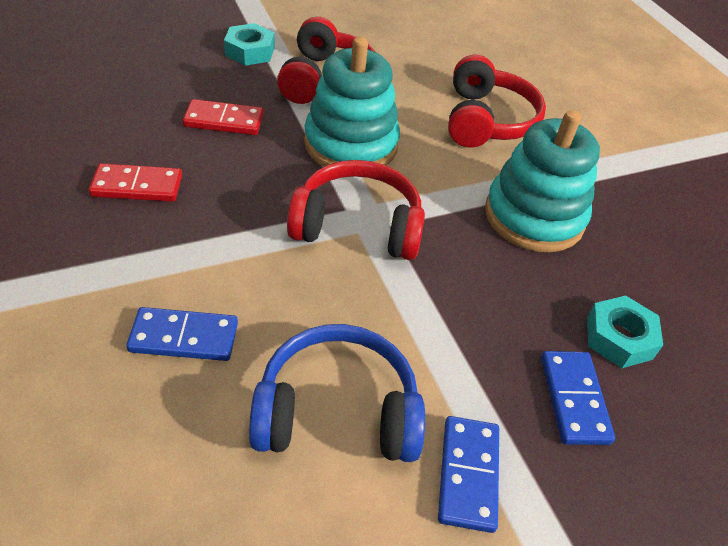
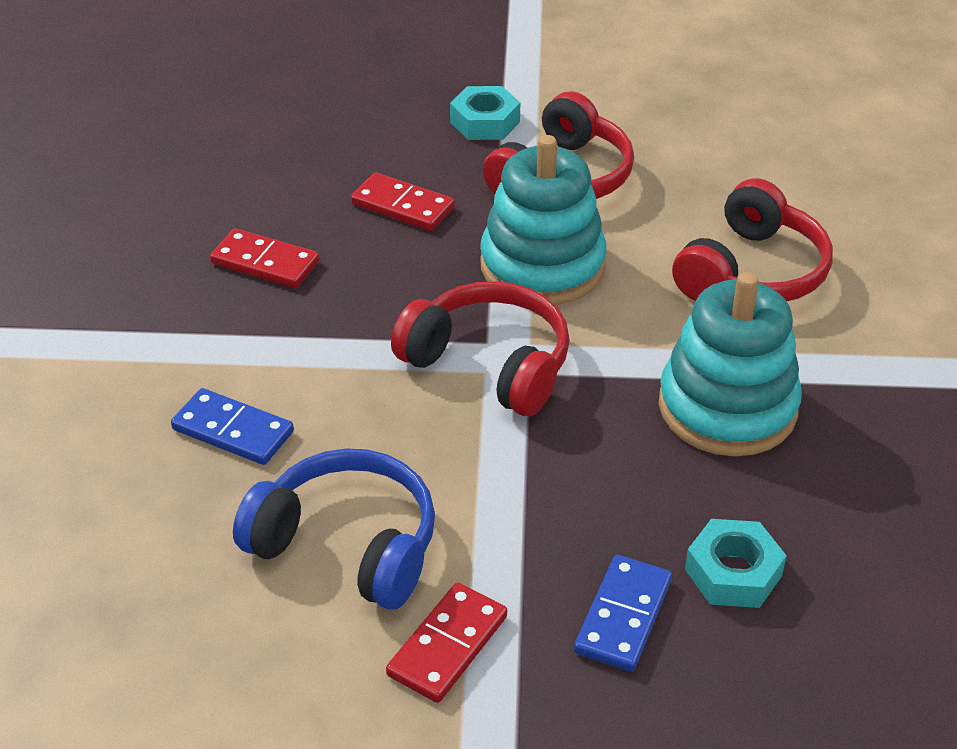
camera: 30 degrees right, 5 degrees down
(468, 474) = (448, 646): blue domino -> red domino

